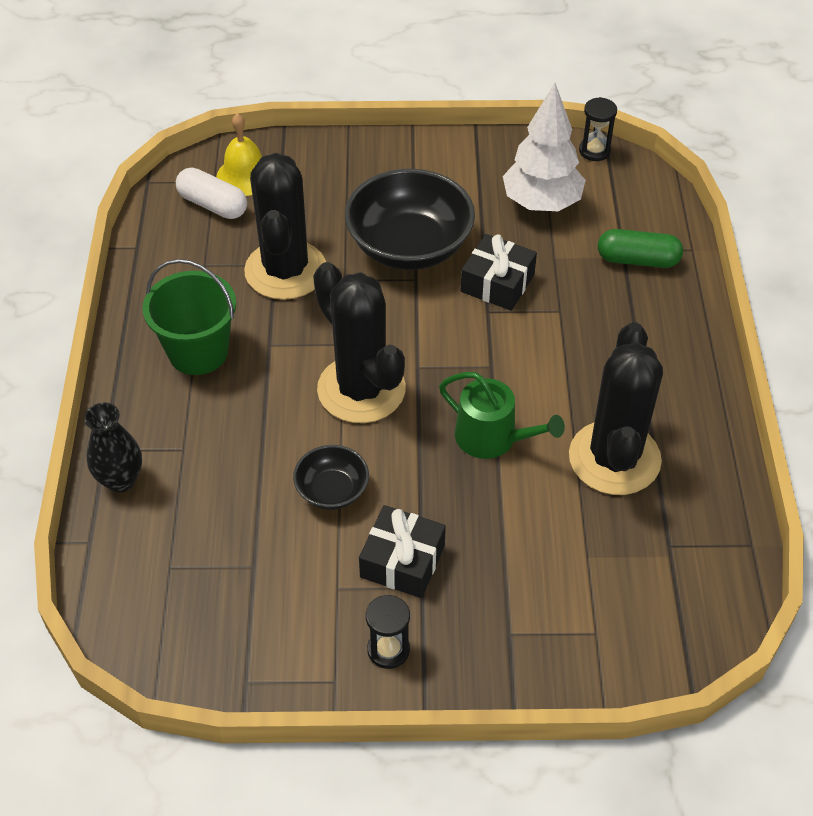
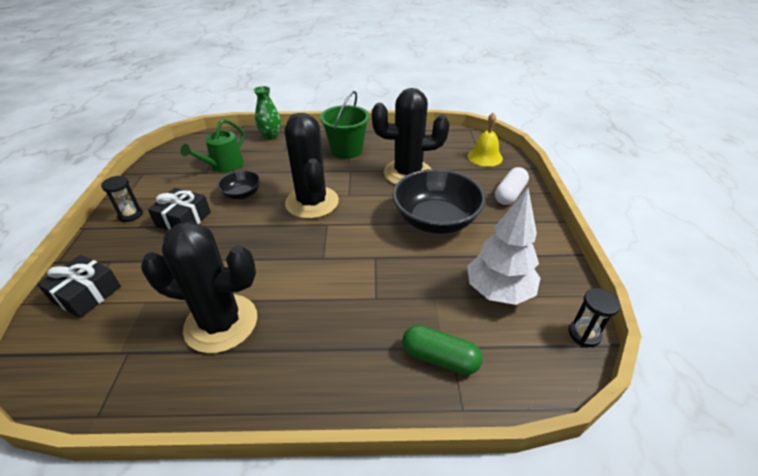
camera: 90 degrees right, 10 degrees down
(120, 480) = (271, 136): black vase -> green vase
(213, 205) = (457, 148): white capsule -> white capsule (509, 194)
(361, 389) = (312, 202): black cactus -> black cactus turned 75 degrees counterclockwise
(493, 438) = (259, 257): green watering can -> green watering can (223, 166)
(497, 283) = (403, 263): black gift -> black gift (86, 294)
(637, 260) = (440, 358): green capsule -> green capsule turned 75 degrees counterclockwise

